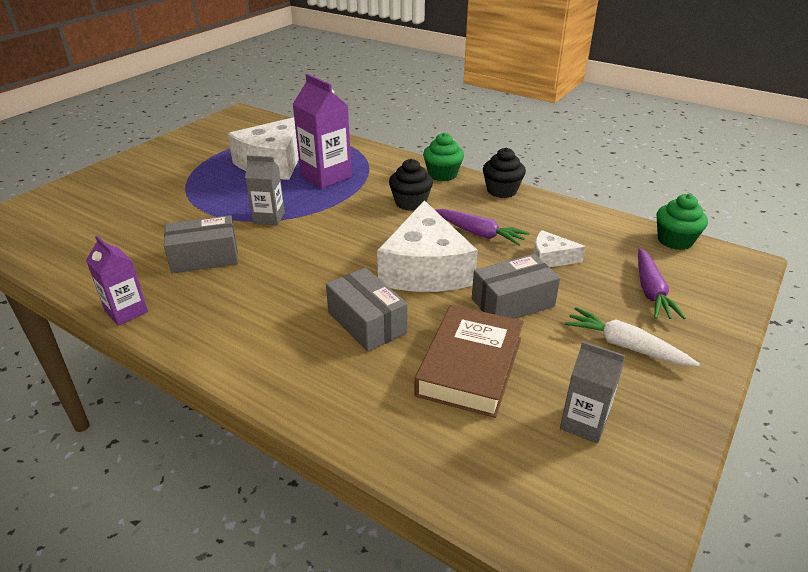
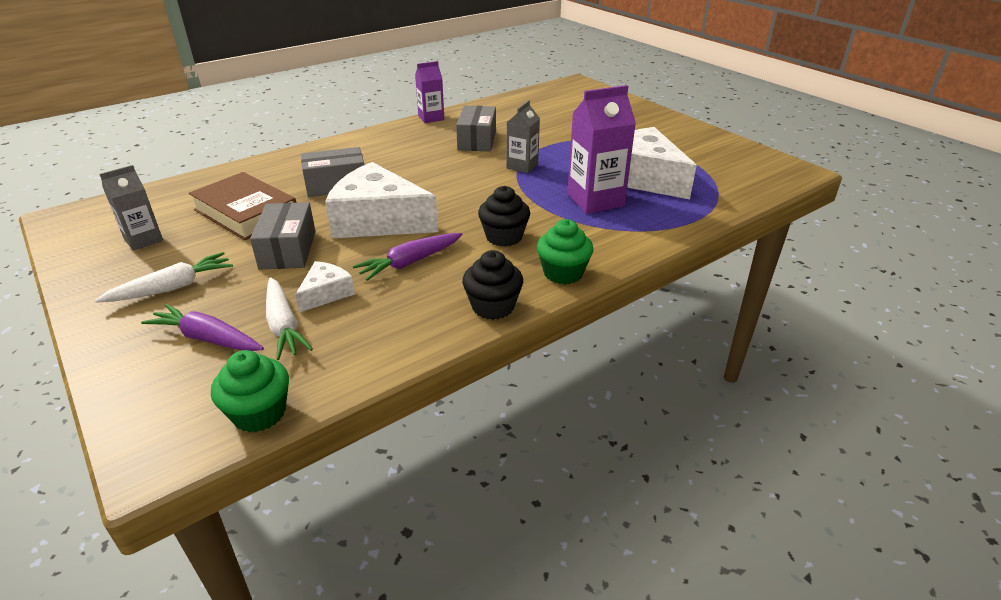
camera: 110 degrees right, 0 degrees up
(602, 263) = (284, 326): none -> white carrot

